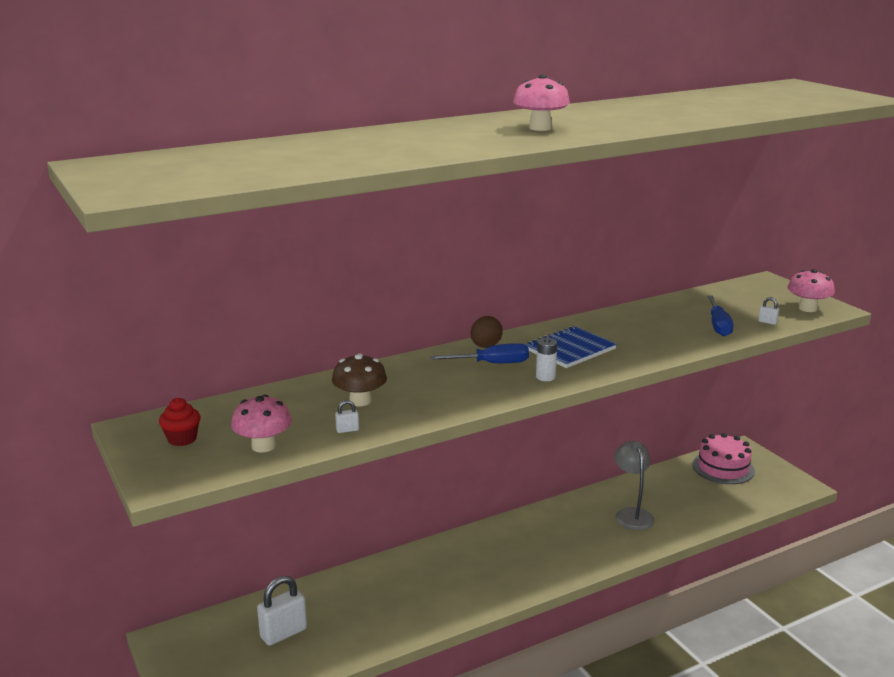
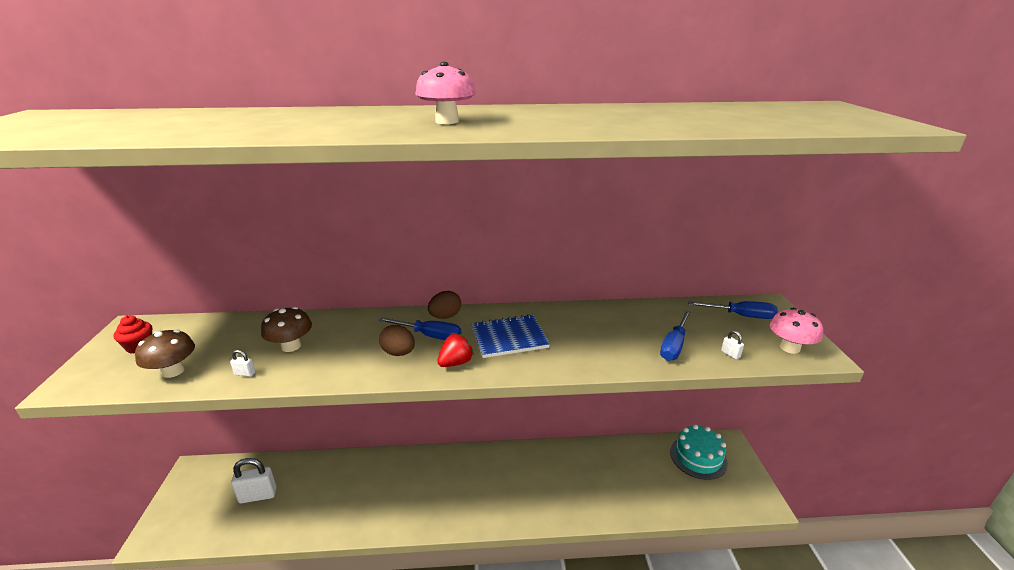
camera: 25 degrees right, 5 degrees up
(263, 446) = (173, 371): pink mushroom -> brown mushroom
(480, 382) = (398, 353): none -> brown egg
(545, 377) = (456, 363): white battery -> red strawberry
(631, 514) = (584, 479): grey lamp -> none
(723, 467) = (698, 457): pink cake -> turquoise cake
(751, 293) = (741, 316): none -> blue screwdriver

